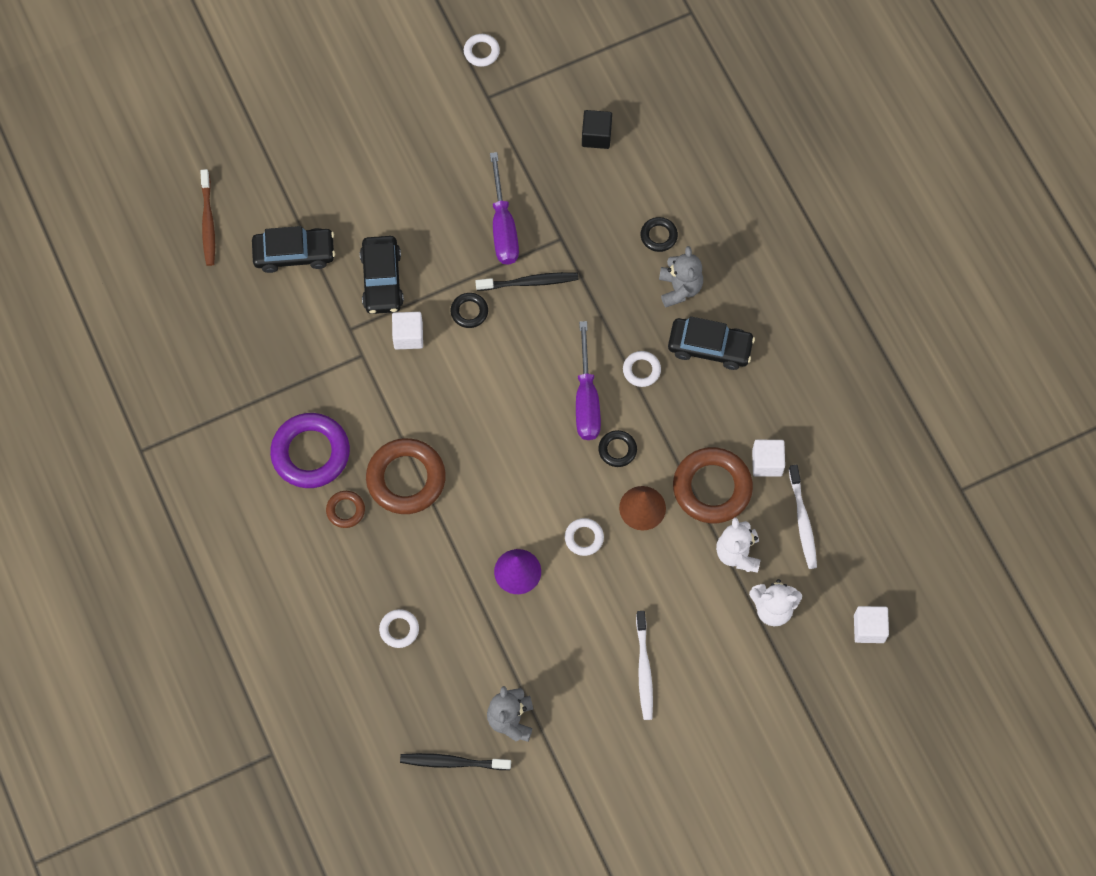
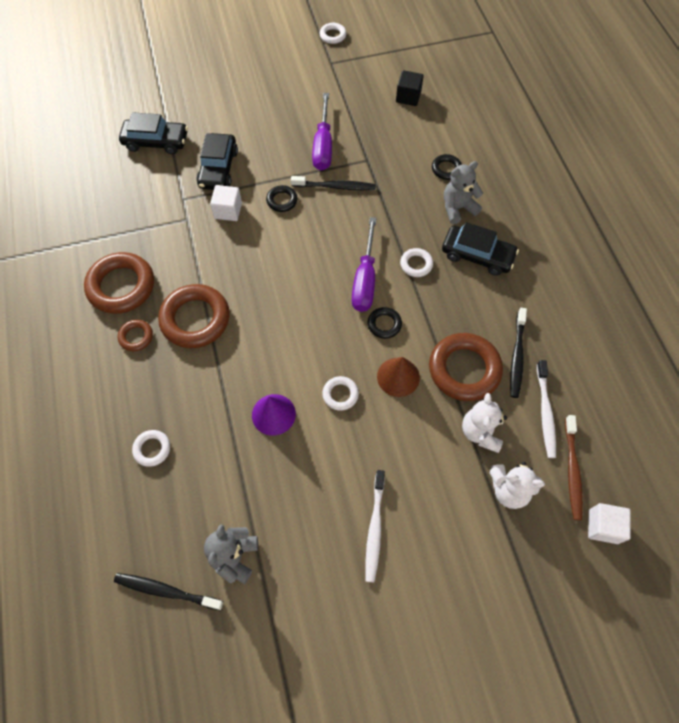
camera: 10 degrees right, 5 degrees down
(208, 222) = (98, 112): brown toothbrush -> brown toothbrush (572, 470)
(310, 453) = (121, 286): purple ring -> brown ring
(679, 288) = (458, 208): grey teddy bear -> grey teddy bear turned 120 degrees counterclockwise
(767, 463) = (517, 356): white cube -> black toothbrush

